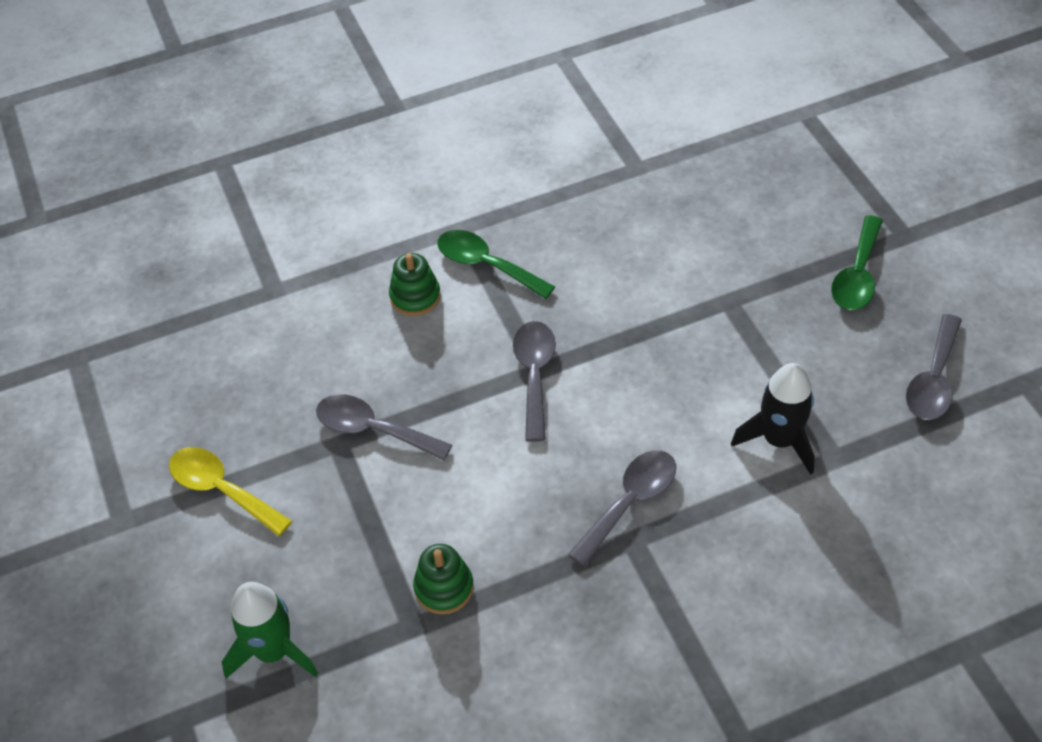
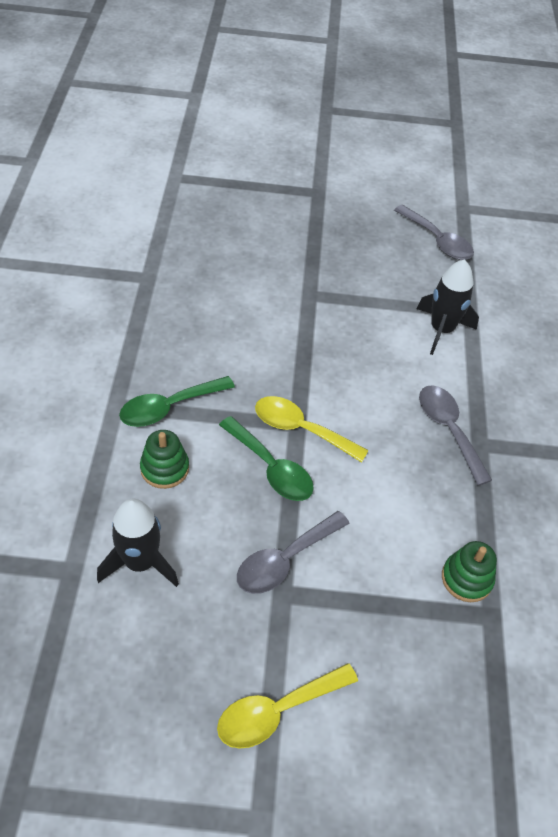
camera: 70 degrees left, 0 degrees up
(273, 651) = (471, 735): green rocket -> none
(308, 329) = (140, 562): none -> black rocket
(534, 375) = (301, 429): grey spoon -> yellow spoon
(857, 275) = (334, 228): green spoon -> green spoon (271, 468)

